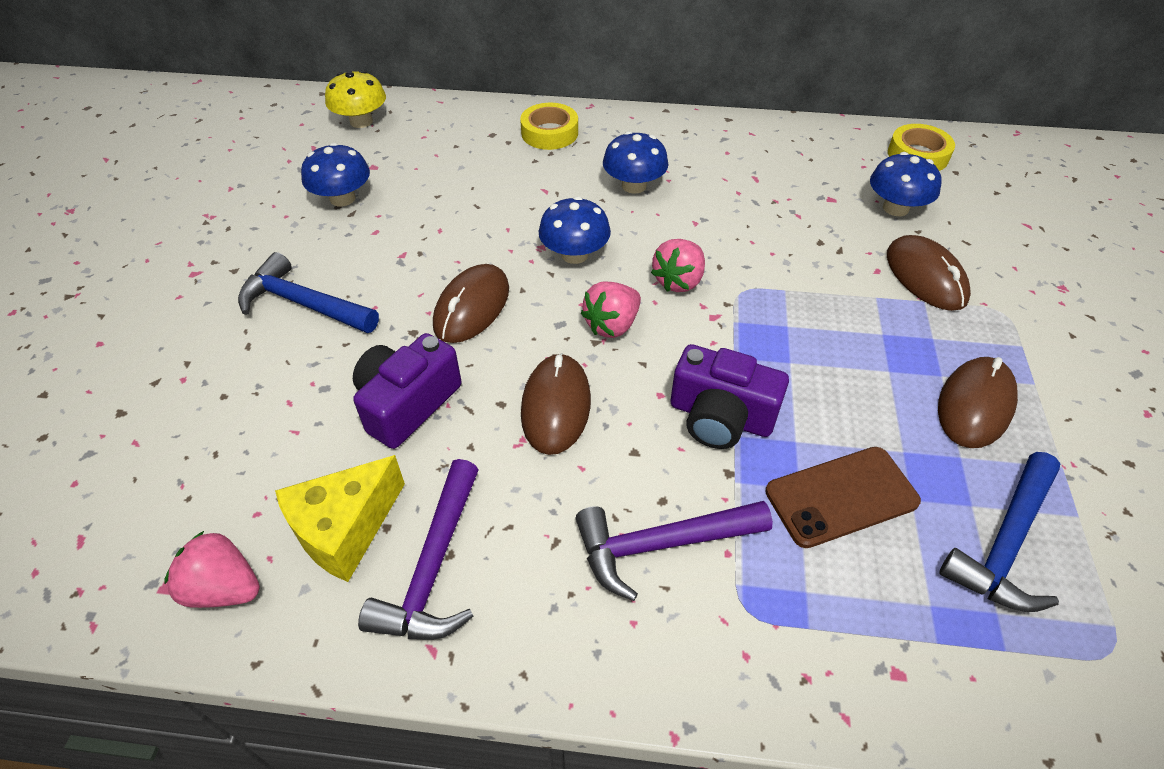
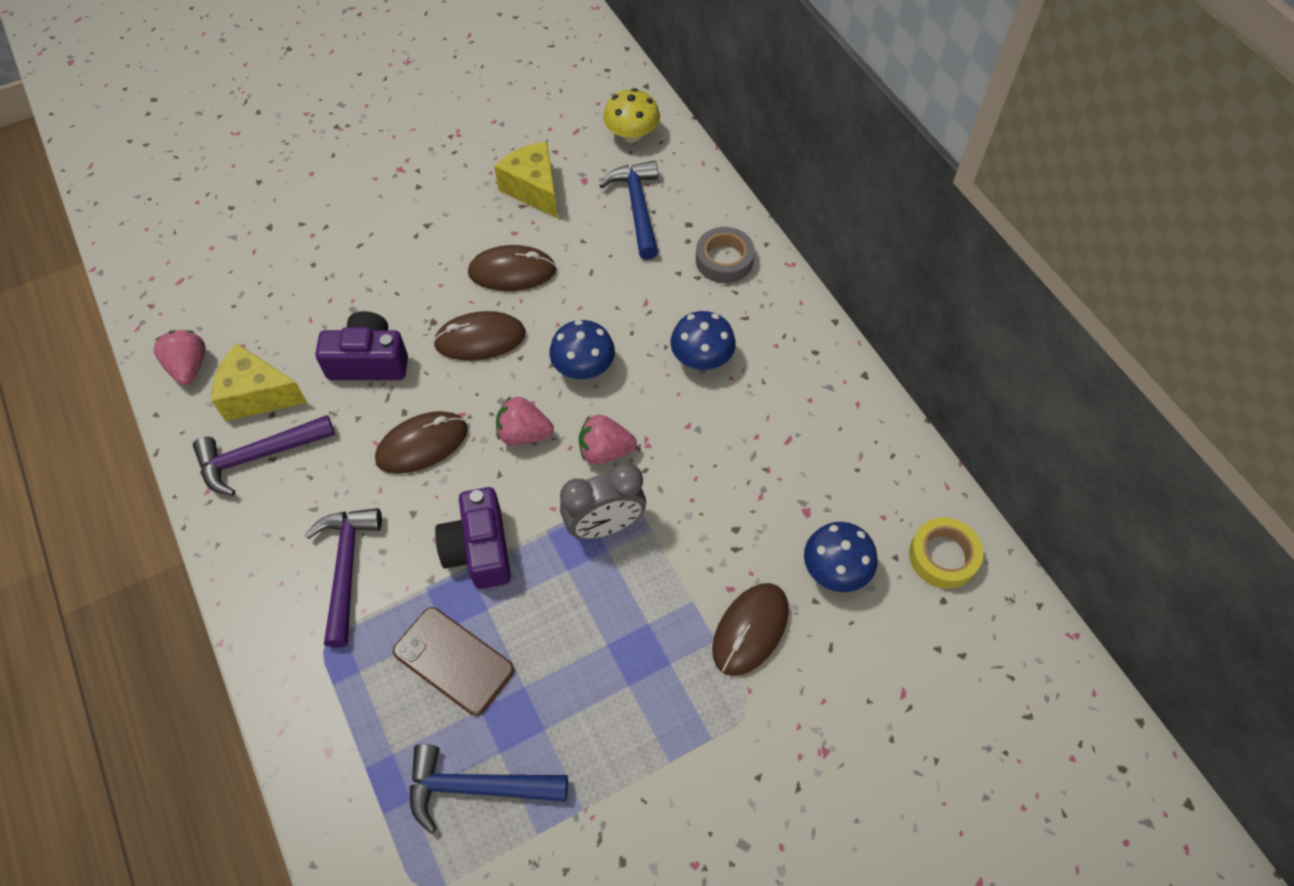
camera: 55 degrees right, 10 degrees up
(304, 304) = (415, 245): blue hammer -> blue hammer (637, 208)
(342, 198) = (533, 189): blue mushroom -> yellow cheese
(549, 133) = (724, 260): yellow tape -> grey tape
(661, 545) = (346, 569): purple hammer -> purple hammer turned 45 degrees clockwise
(759, 316) = (604, 525): none -> grey clock
(975, 405) = (610, 722): brown mouse -> brown mouse (512, 271)

